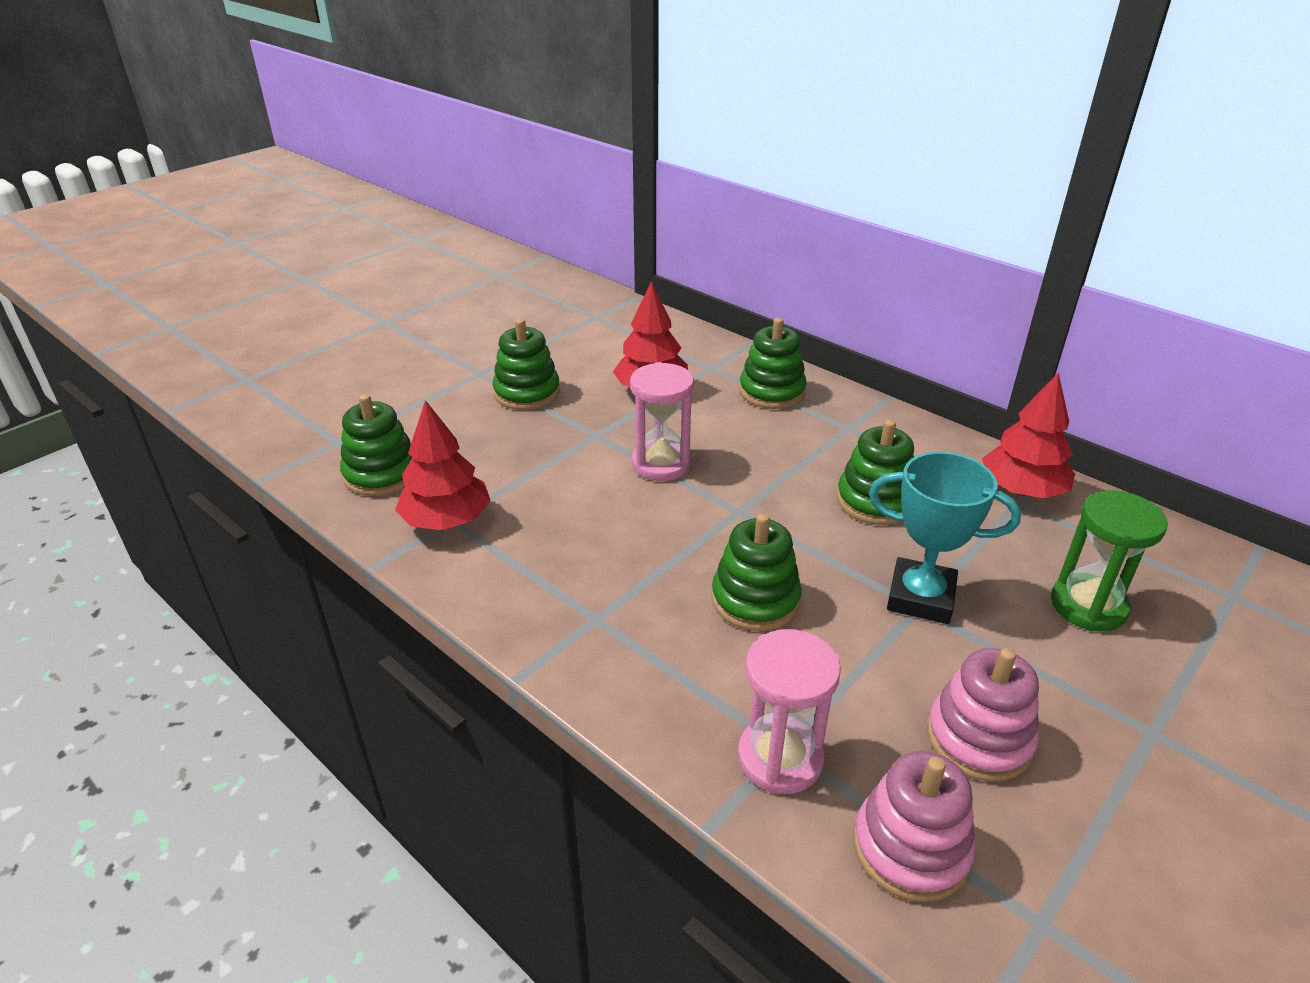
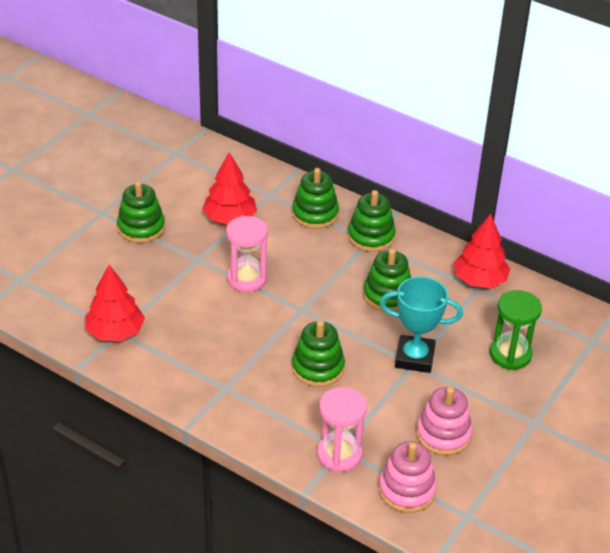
camera: 10 degrees left, 5 degrees up
(381, 474) = (60, 302): green stacking toy -> green stacking toy (371, 236)

